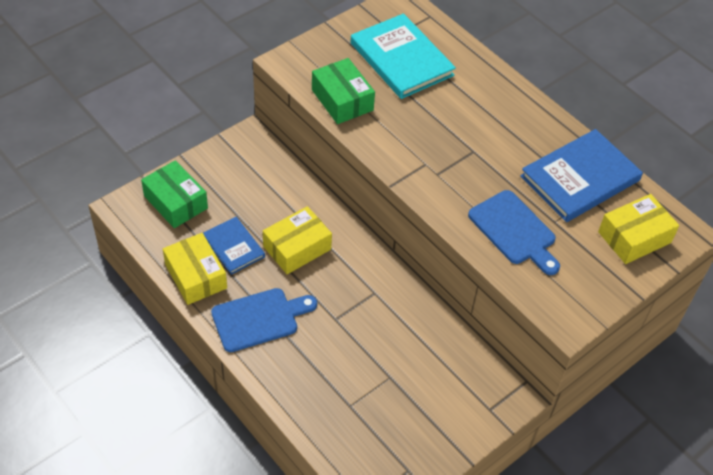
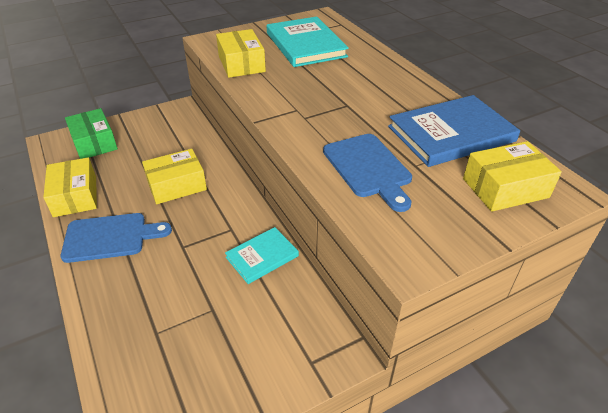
camera: 15 degrees right, 10 degrees down
(233, 247) = (122, 178): blue book -> none
(342, 100) = (241, 64): green box -> yellow box
(415, 318) = (262, 256): none -> turquoise book

